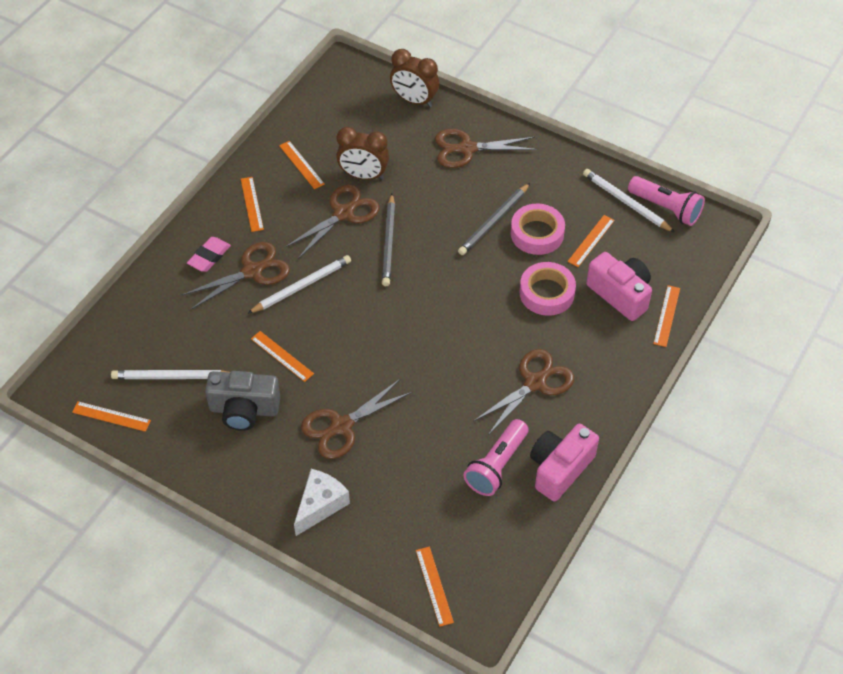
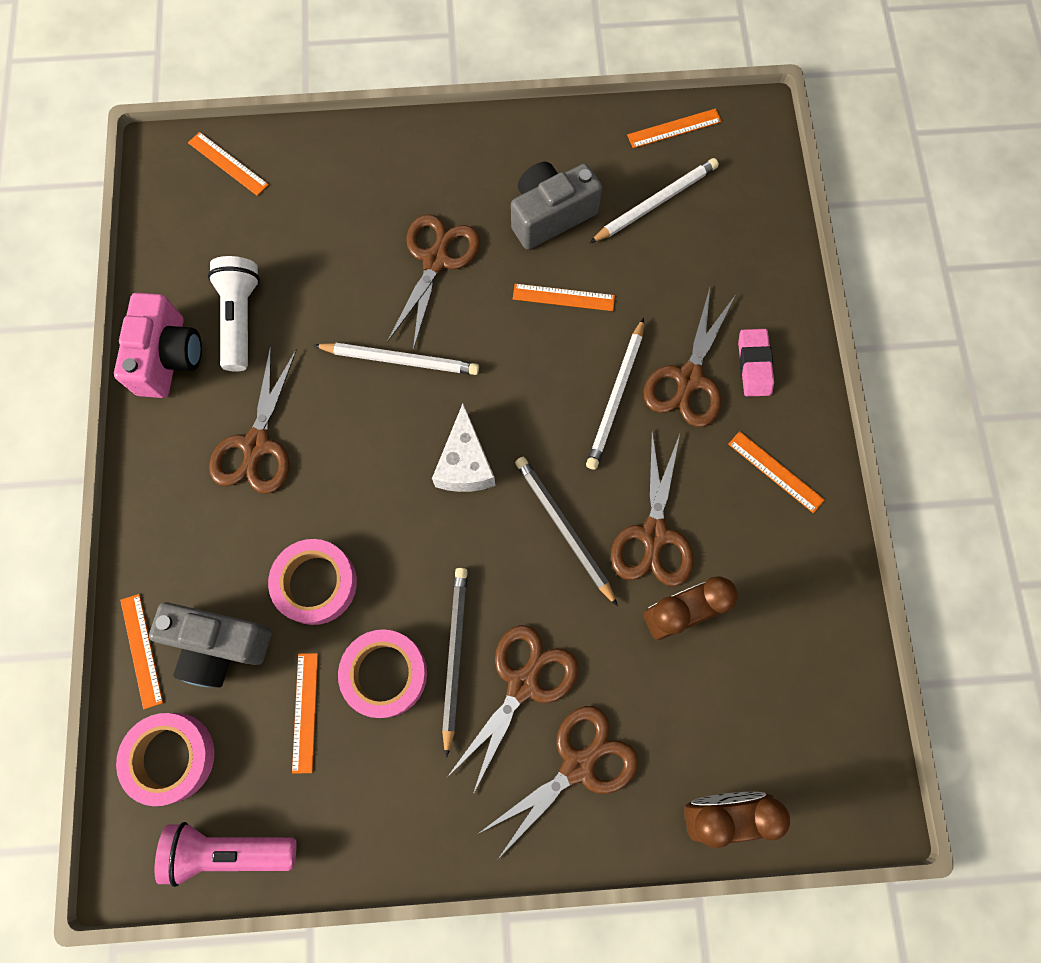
camera: 145 degrees right, 20 degrees up
(301, 165) = (771, 576): orange ruler -> none
(320, 505) = (394, 170): white cheese -> white cheese (465, 464)
(468, 192) = (523, 684): none -> brown scissors
(496, 465) = (240, 319): pink flashlight -> white flashlight
(620, 294) = (219, 645): pink camera -> grey camera
(626, 202) = (292, 820): white pencil -> white pencil (400, 360)
(676, 260) = (171, 757): none -> pink tape

